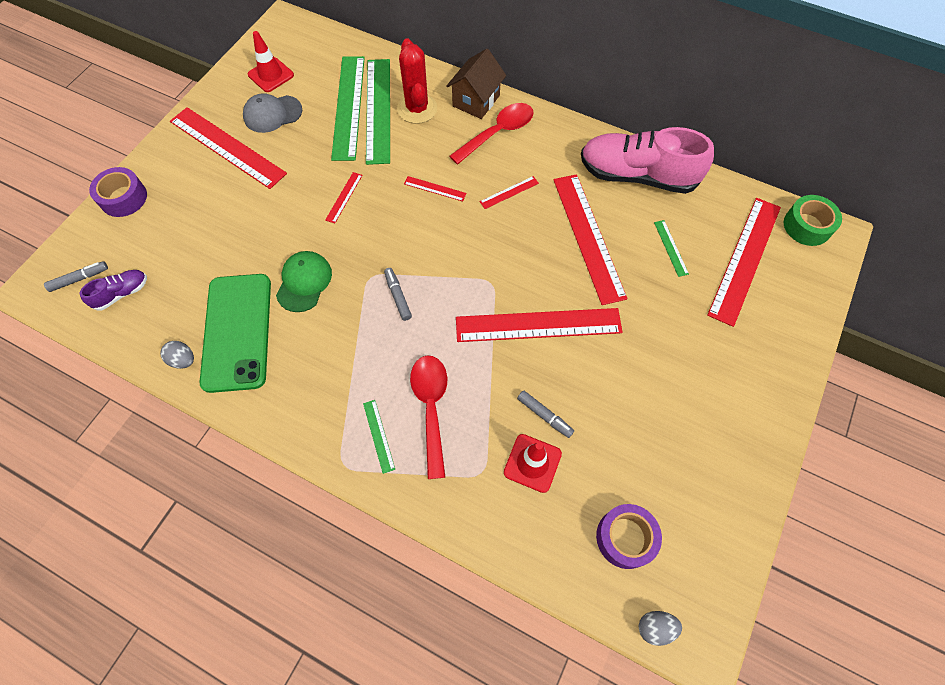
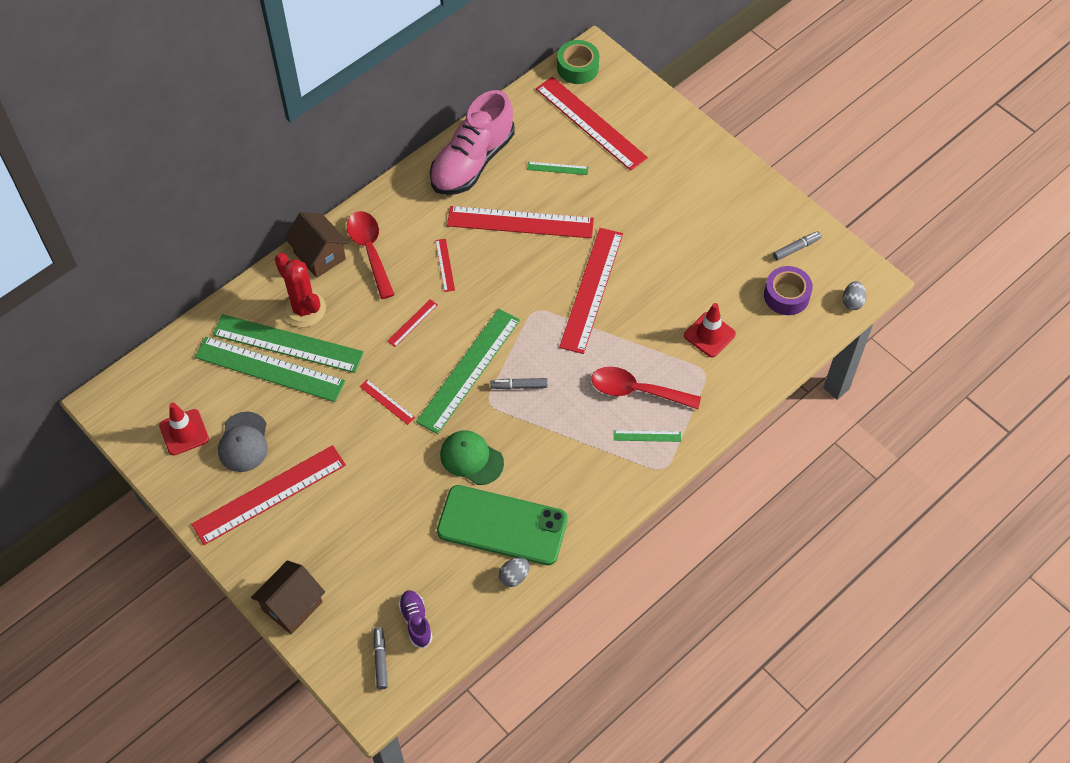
camera: 70 degrees left, 5 degrees down
(123, 198) = (292, 606): purple tape -> brown house
(400, 249) = (468, 370): none -> green ruler
(417, 109) = (304, 309): red cactus -> red cactus turned 45 degrees clockwise
(544, 415) = (673, 313): grey marker -> grey marker (796, 248)

